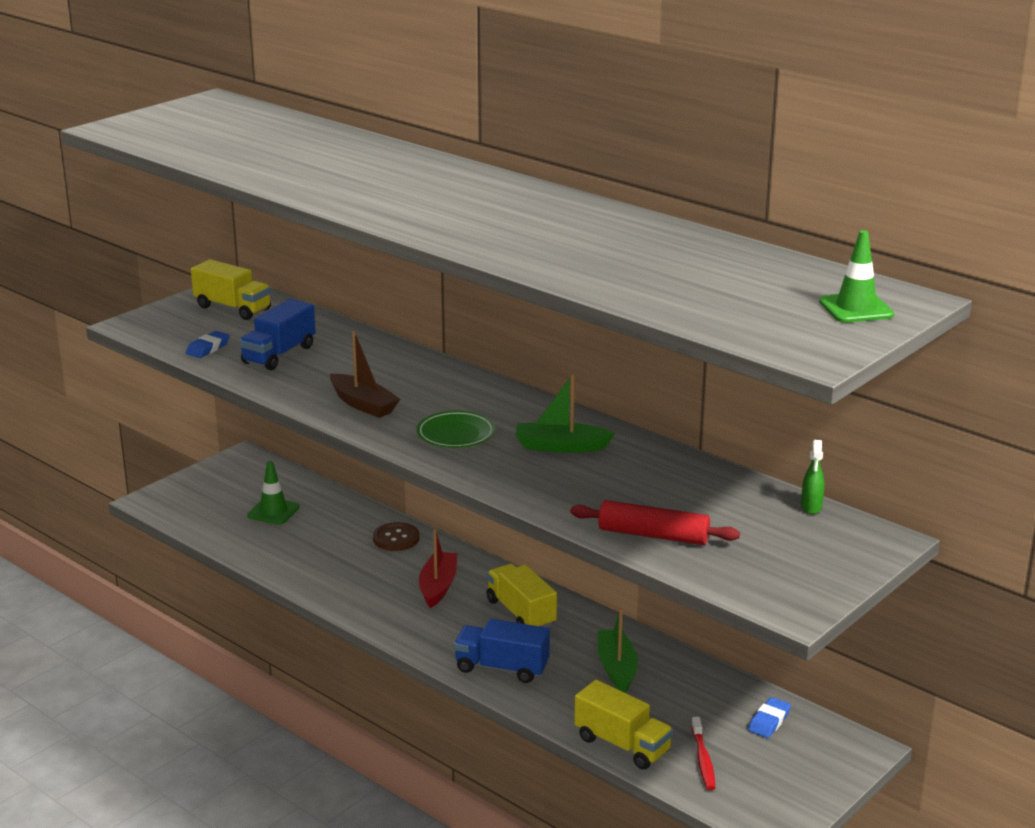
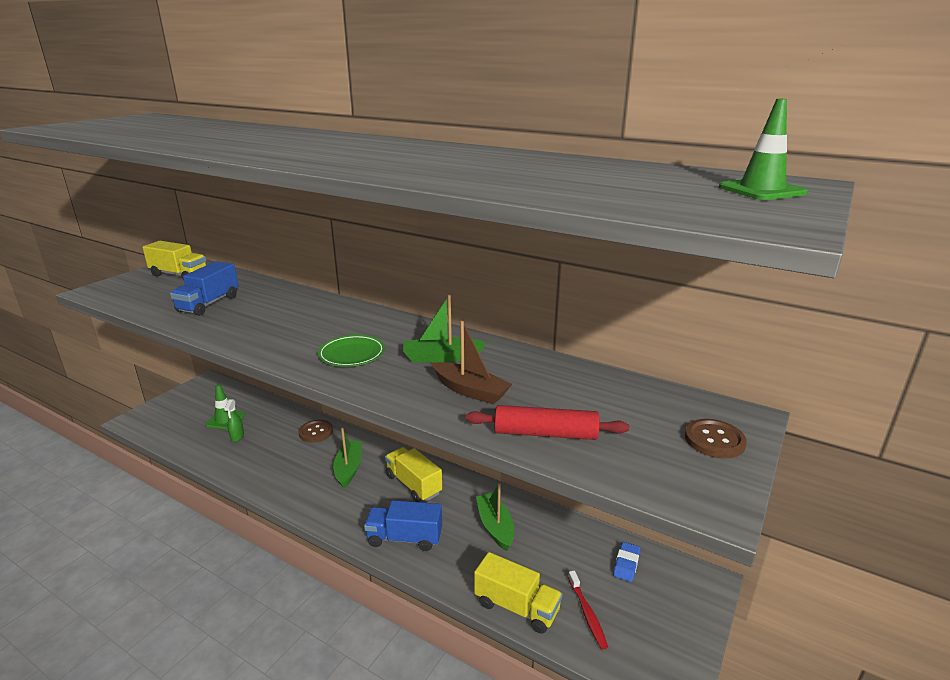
camera: 10 degrees left, 0 degrees up
(208, 348) = (151, 303): blue eraser -> none
(363, 404) = (273, 336): brown boat -> brown boat (470, 391)
(438, 586) = (348, 468): red boat -> green boat
(811, 507) = (667, 392): green spray bottle -> green spray bottle (237, 437)
(832, 557) = (714, 440): none -> brown button

